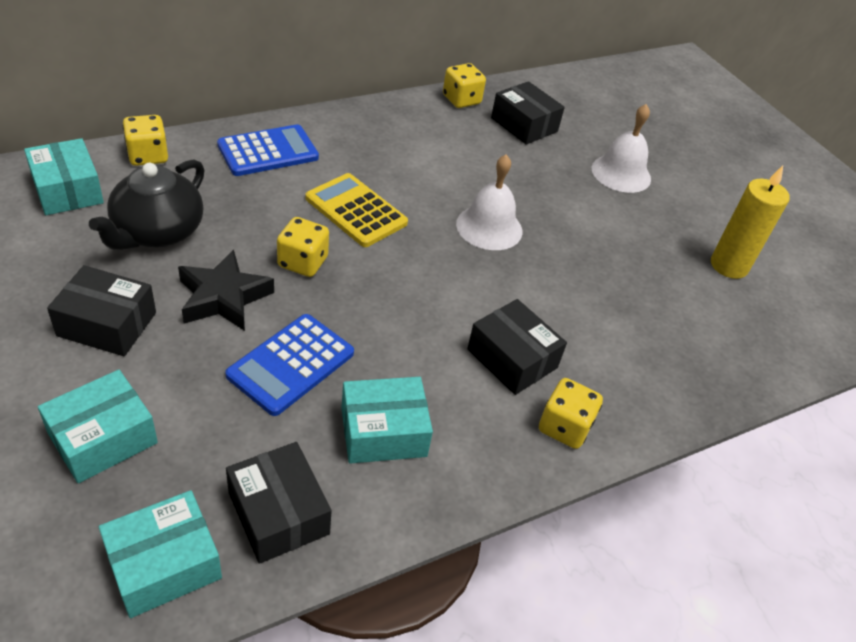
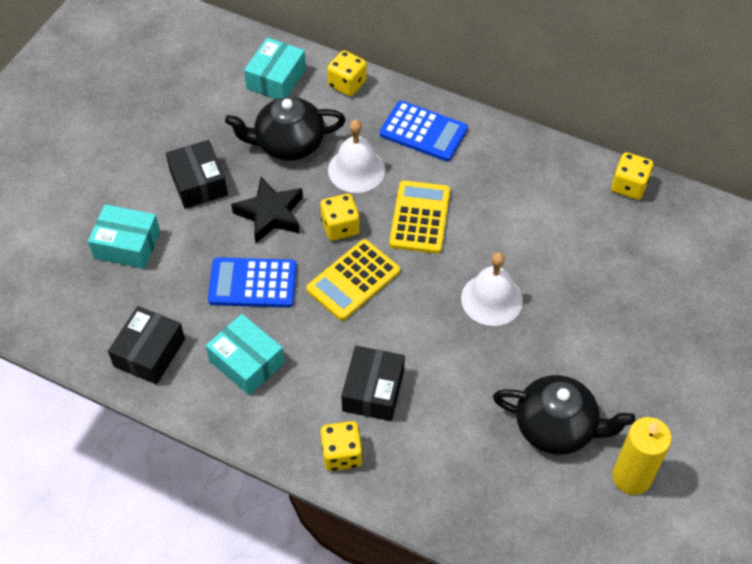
camera: 60 degrees right, 10 degrees up
(164, 564) = (81, 329): turquoise box -> none
(374, 292) = (353, 280): none -> yellow calculator
(524, 125) = (649, 243): black box -> none
(621, 173) = (667, 342): white bell -> white bell (356, 170)
(650, 273) = (557, 427): none -> black teapot

